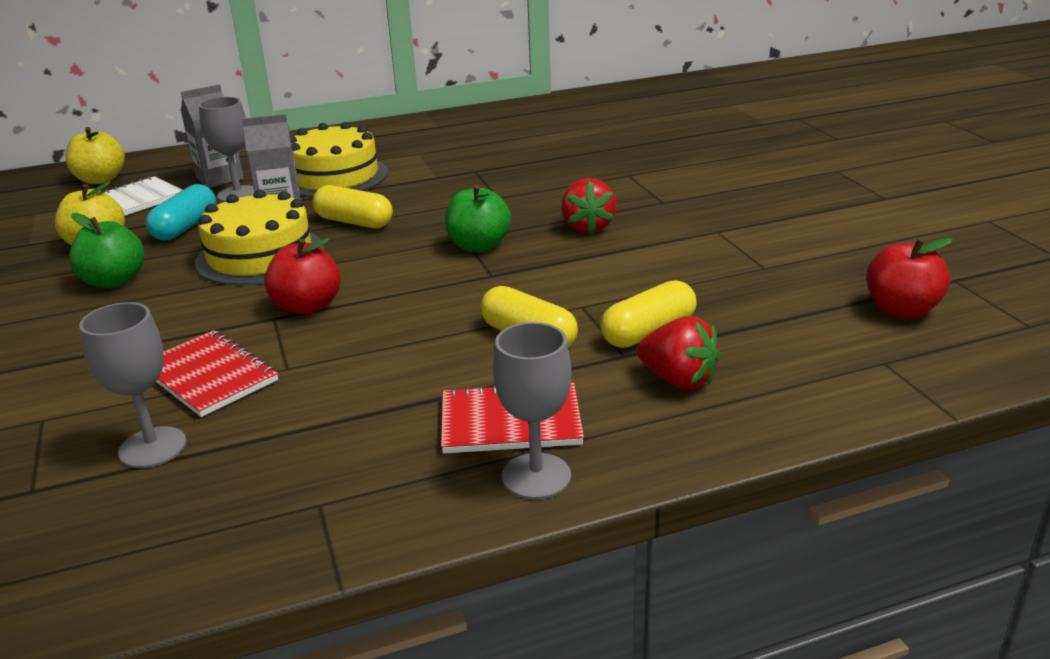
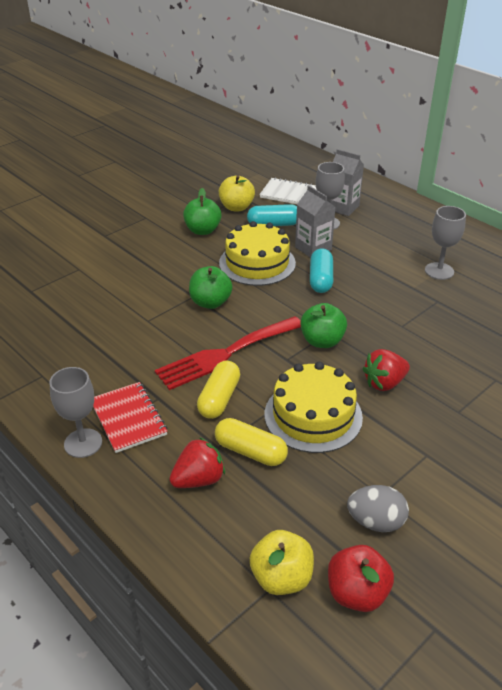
camera: 65 degrees right, 10 degrees up
(100, 180) = (310, 172): yellow apple -> yellow apple (281, 578)
(152, 447) = (68, 309): grey goblet -> grey goblet (439, 271)
(209, 376) = (130, 299): red notebook -> none
(307, 306) = (210, 302): red apple -> green apple
(334, 176) = (379, 247): yellow cake -> yellow cake (313, 415)
(354, 222) = (320, 279): yellow capsule -> turquoise capsule
(438, 315) = (225, 354): none -> red fork
(678, 380) = (199, 479): red strawberry -> red strawberry turned 135 degrees counterclockwise
(803, 278) = (375, 522): none -> grey egg

